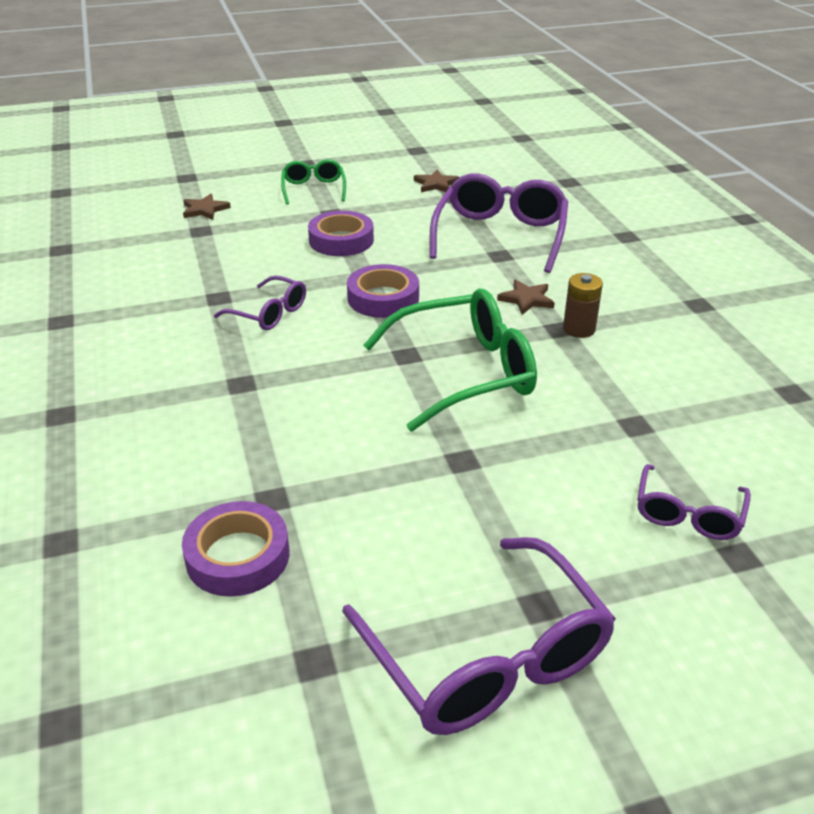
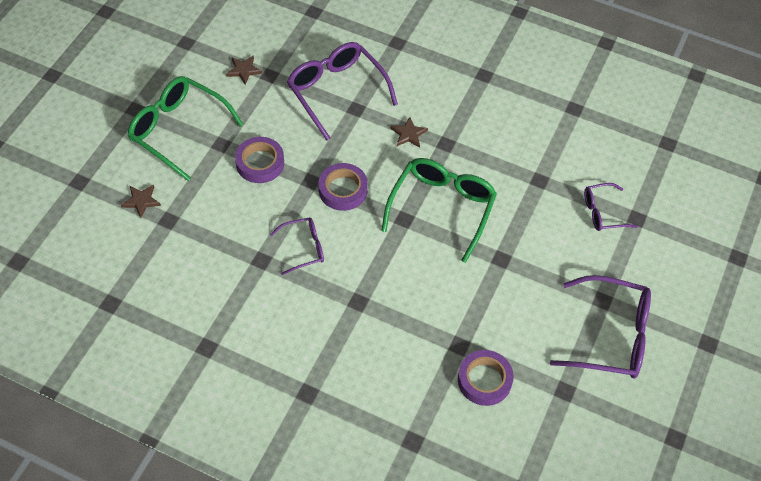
camera: 50 degrees left, 20 degrees up
(314, 189) = (179, 130): green glasses -> green glasses, size x1.85
(579, 329) = (454, 137): brown battery -> none
(688, 513) = (603, 212): purple glasses -> purple glasses turned 105 degrees clockwise

